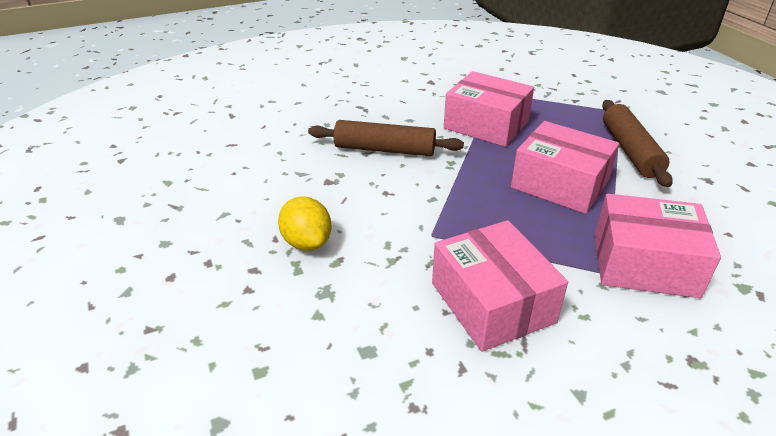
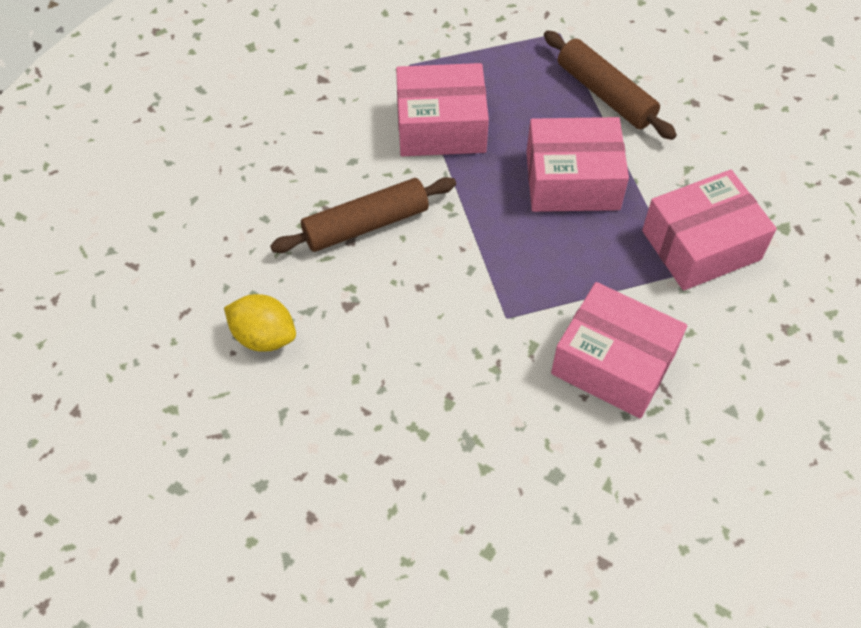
camera: 35 degrees left, 20 degrees up
(307, 242) = (401, 397): yellow lemon -> yellow lemon (264, 336)

